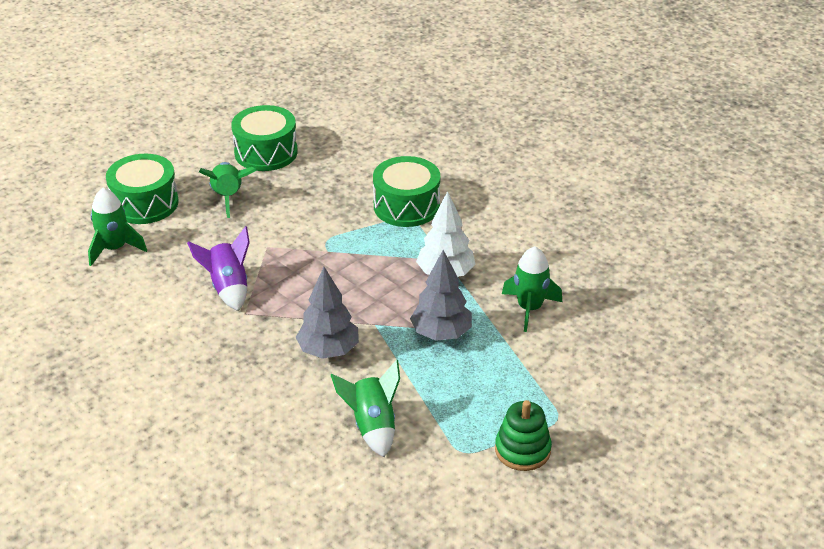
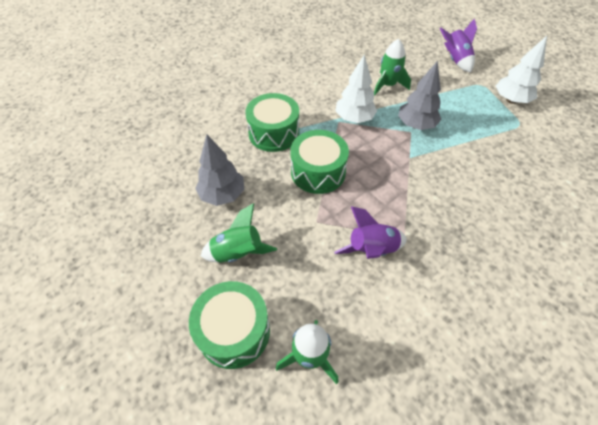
camera: 85 degrees left, 15 degrees up
(266, 152) = (173, 222): green drum -> green drum (318, 172)
(328, 351) = (441, 184): grey tree -> grey tree (222, 195)
(372, 426) = (511, 163): green rocket -> none
(522, 450) = (510, 100): green stacking toy -> white tree
(623, 392) = (455, 60): none -> purple rocket

